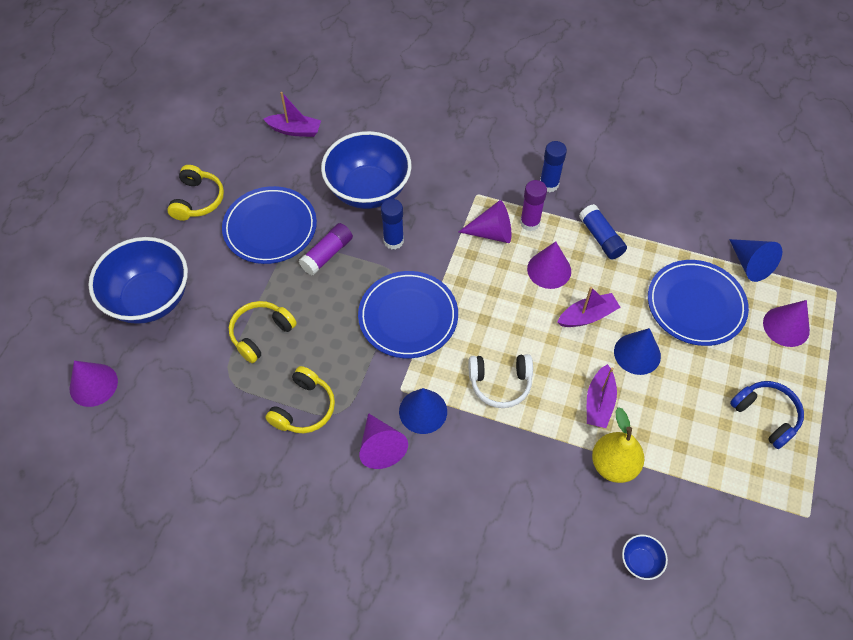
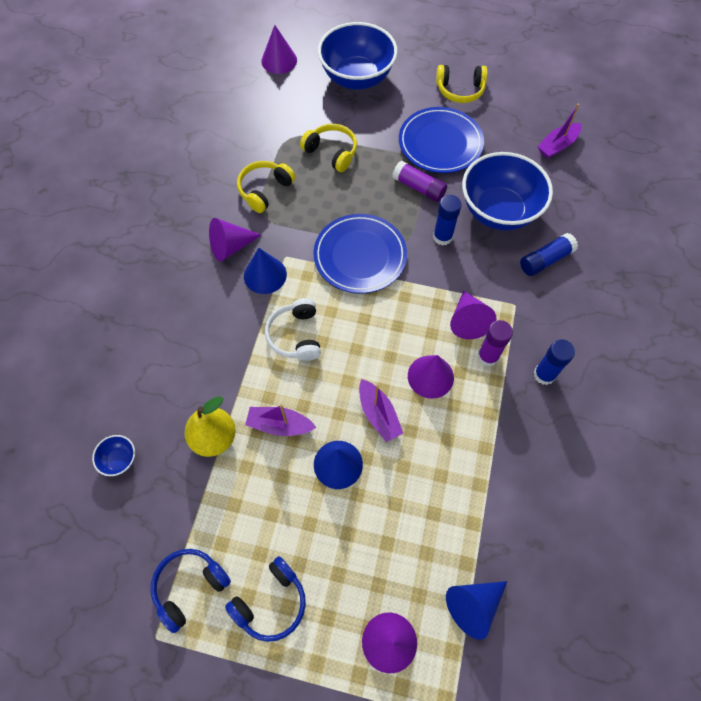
camera: 85 degrees right, 5 degrees up
(295, 130) = (557, 146): purple boat -> purple boat turned 45 degrees clockwise
(304, 408) = (264, 190): yellow headphones -> yellow headphones turned 105 degrees clockwise
(601, 238) = (481, 429): blue glue stick -> blue glue stick (545, 260)
(695, 305) = (406, 532): blue plate -> none
(760, 486) = (189, 586): none -> blue headphones

